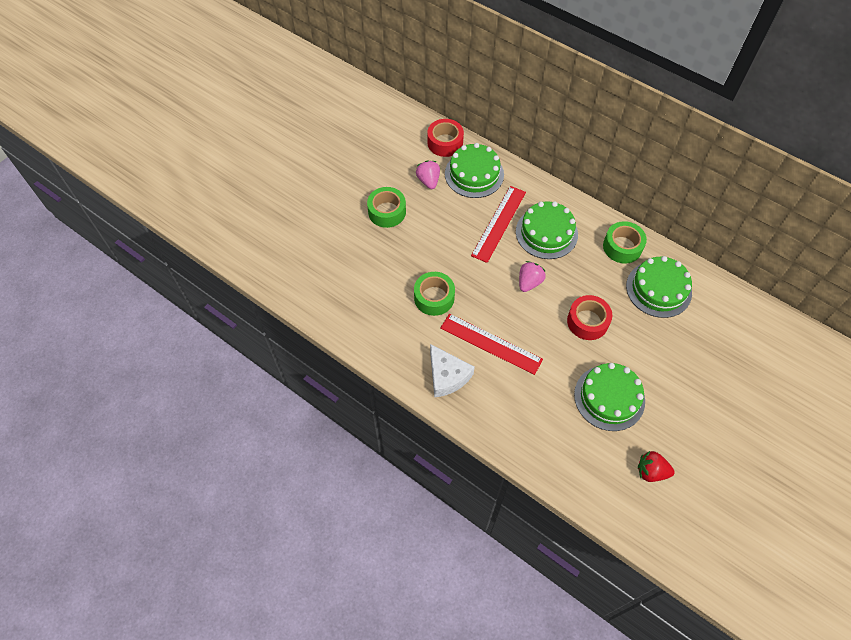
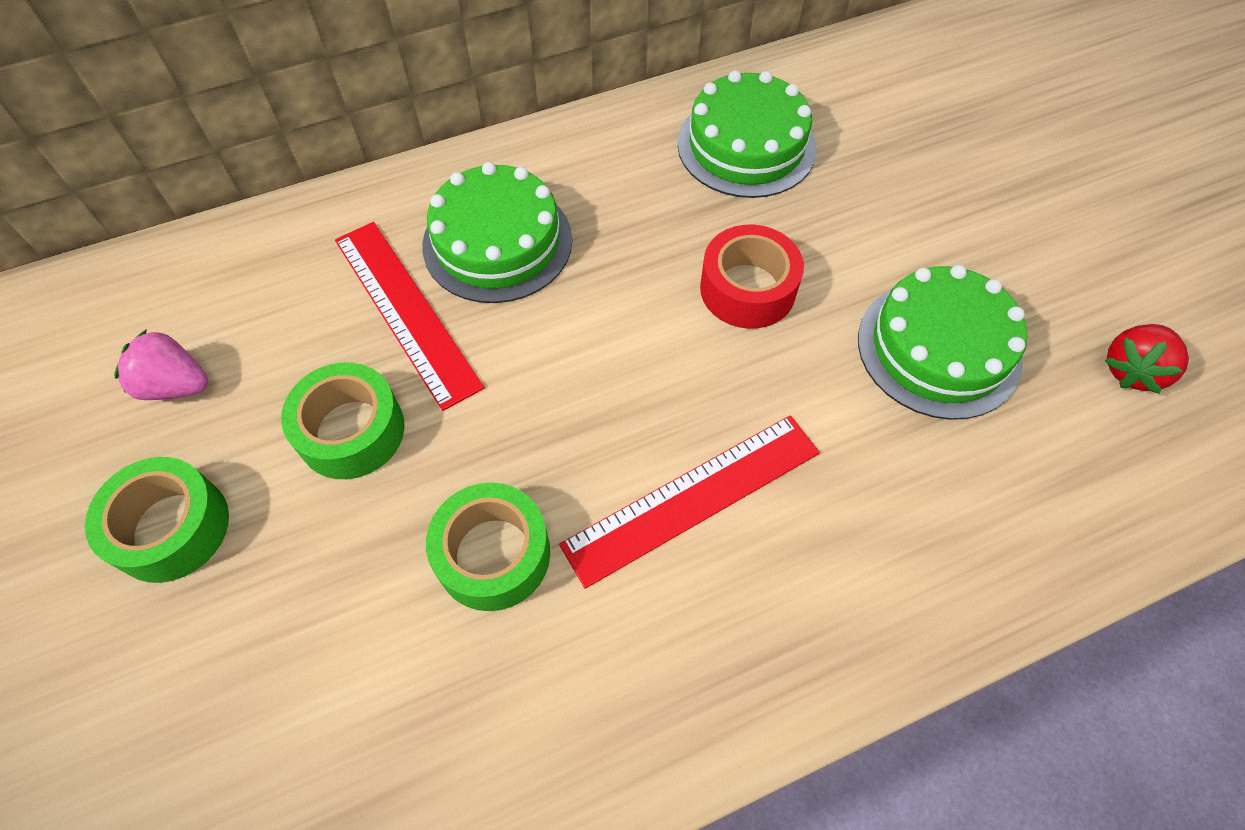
camera: 60 degrees left, 0 degrees up
(445, 143) = (112, 296): red tape -> none
(447, 376) = (724, 647): white cheese -> none
(474, 174) = (245, 287): green cake -> none
(529, 282) = (590, 337): pink strawberry -> none
(622, 247) = (621, 146): green tape -> green tape (351, 431)

